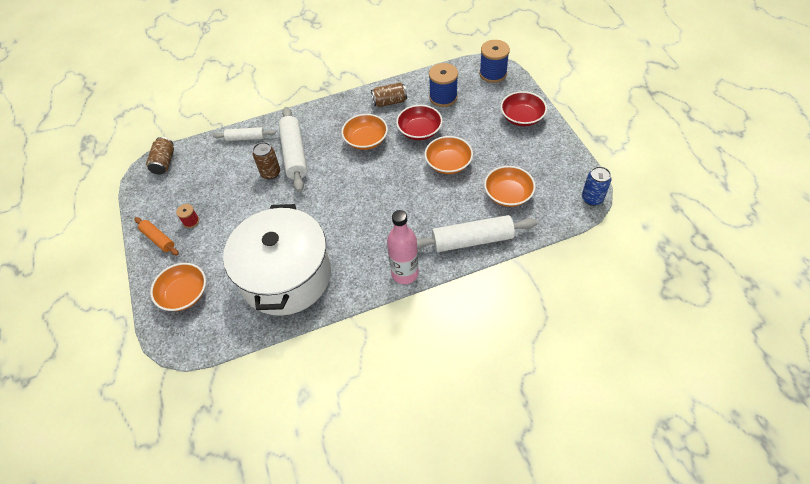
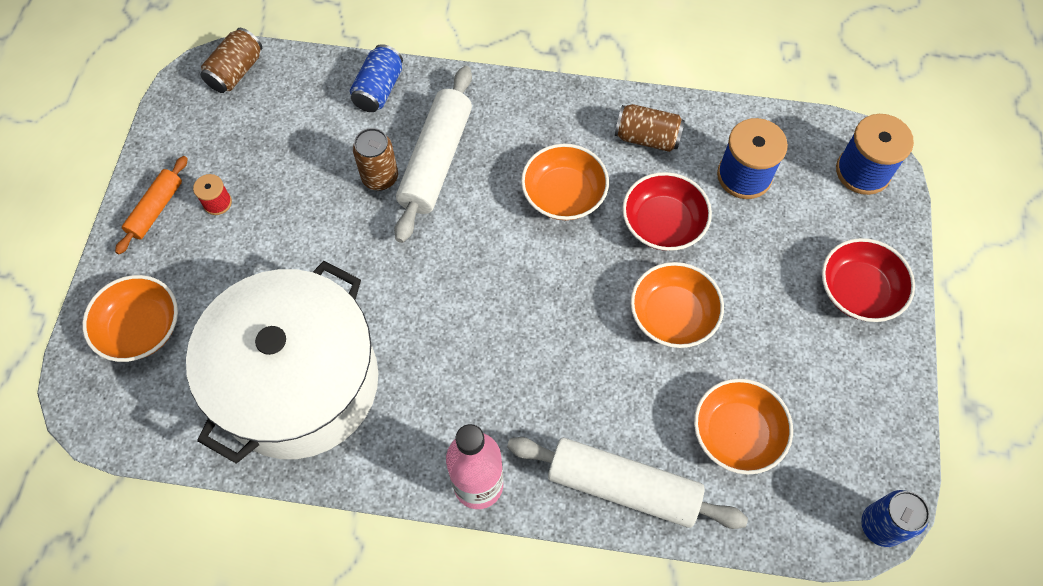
camera: 25 degrees right, 10 degrees up
(158, 239) = (156, 209): orange rolling pin -> orange rolling pin turned 45 degrees clockwise
(246, 138) = (379, 89): white rolling pin -> blue can

